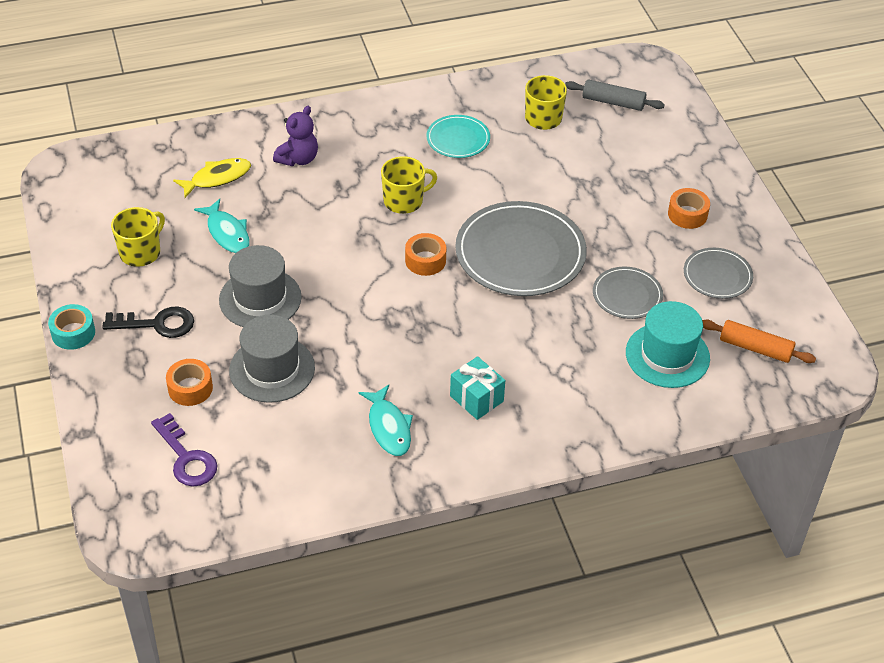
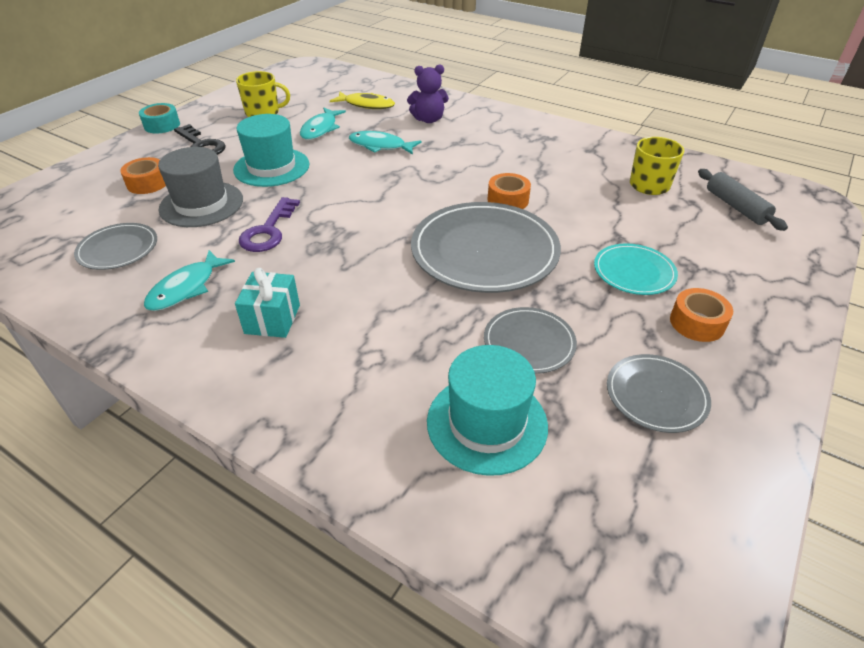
camera: 50 degrees right, 5 degrees down
(186, 457) = (69, 213): purple key -> purple key (268, 230)
(260, 298) = (271, 167): grey hat -> turquoise hat
(286, 446) = (118, 249): none -> grey plate
(307, 215) = (380, 146): none -> turquoise fish
(404, 201) = (455, 173): yellow mug -> none
(425, 260) = (406, 211): orange tape -> orange tape (508, 200)
(458, 139) = (556, 162): turquoise plate -> turquoise plate (634, 272)
(755, 348) = (601, 501): orange rolling pin -> none

